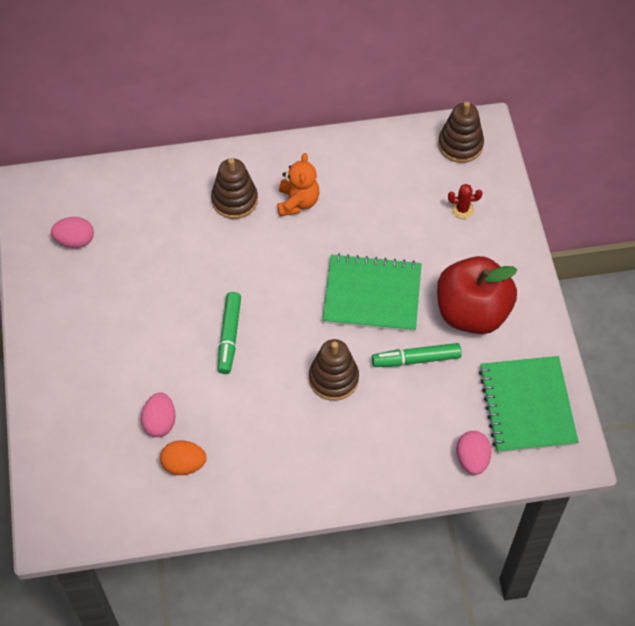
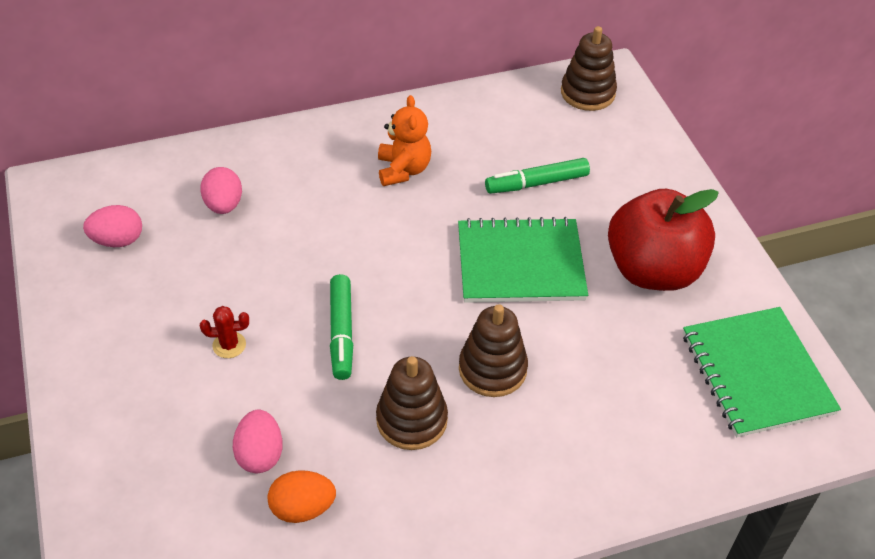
camera: 10 degrees left, 10 degrees down
(234, 200) = (323, 175): brown stacking toy -> brown stacking toy (411, 420)
(416, 359) = (597, 333): green marker -> green marker (537, 183)
(462, 209) = (608, 158): red cactus -> red cactus (229, 345)
(472, 459) = (705, 450): pink egg -> pink egg (224, 205)

